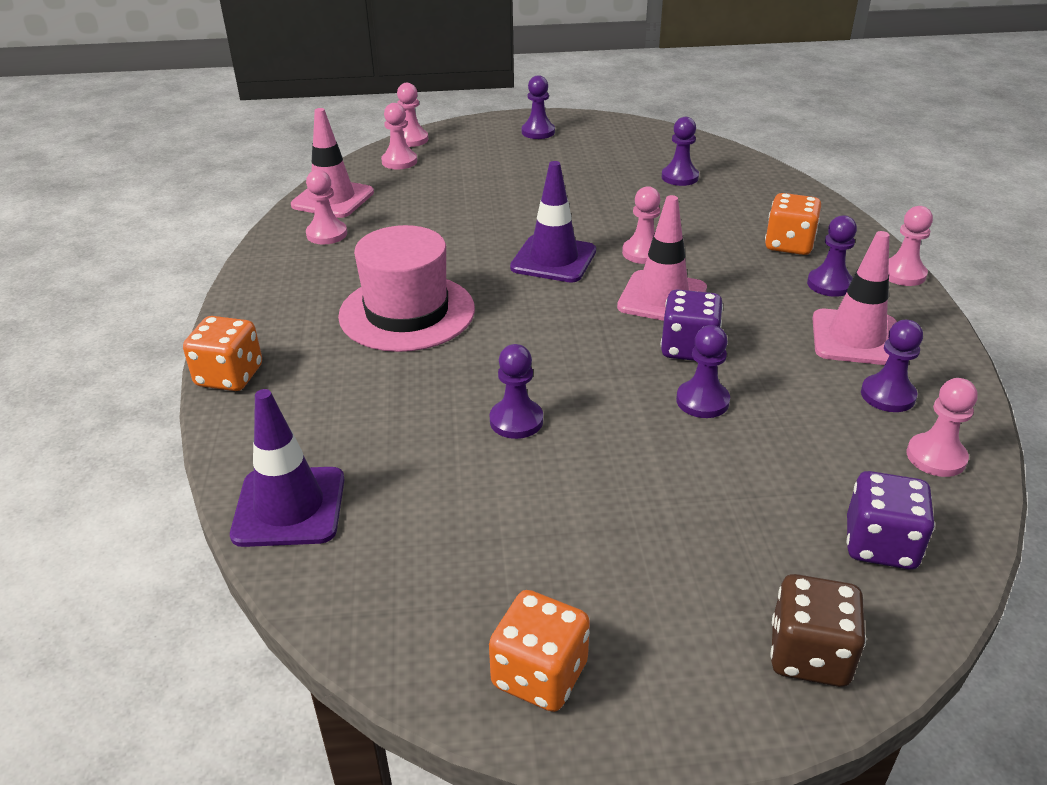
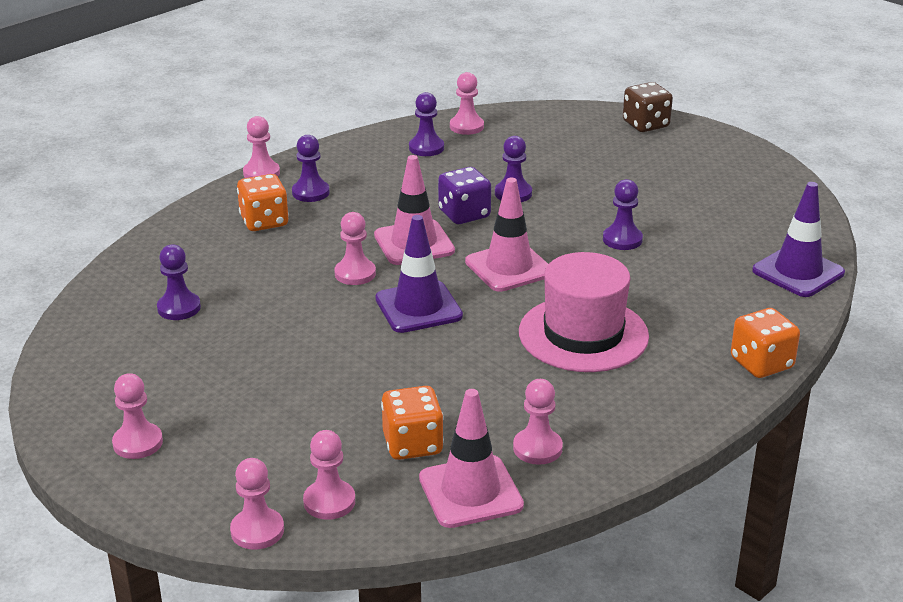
camera: 130 degrees left, 5 degrees down
(538, 132) = (138, 443): purple pawn -> pink pawn
(540, 675) = (754, 169): orange dice -> orange dice (412, 444)
(856, 338) = (374, 169): pink traffic cone -> pink traffic cone (509, 267)
(880, 544) = (555, 125): purple dice -> none

